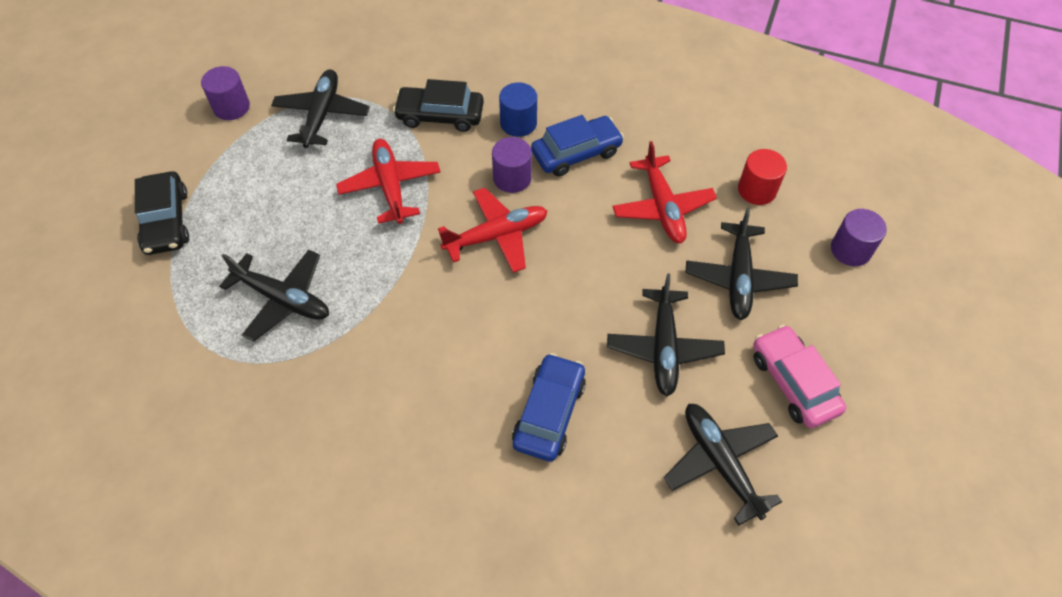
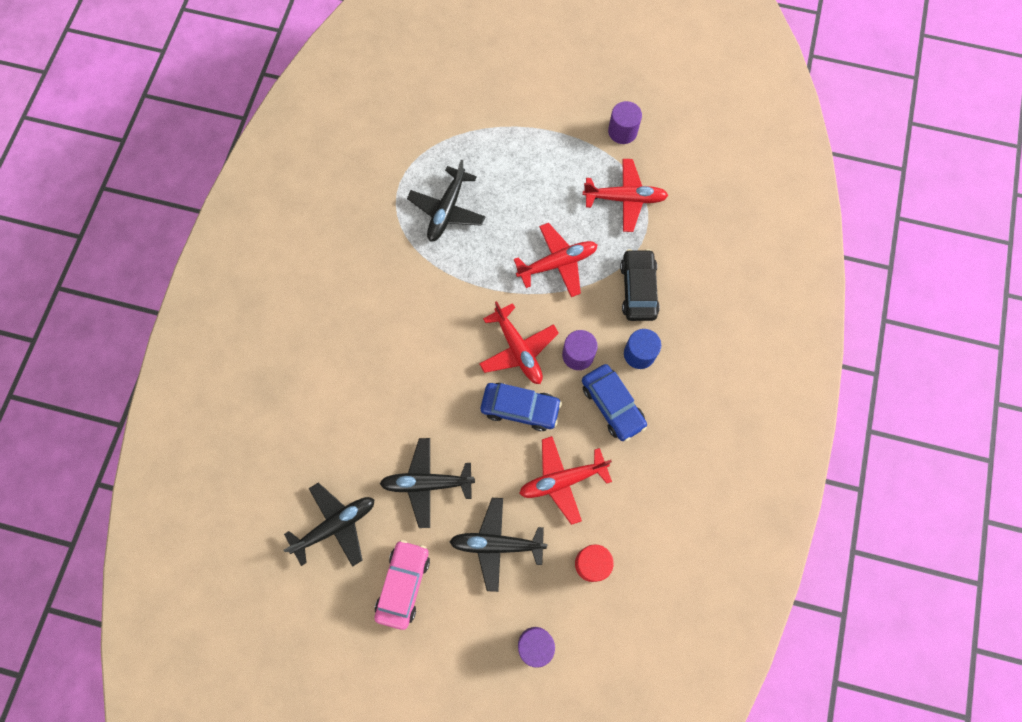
camera: 85 degrees right, 15 degrees up
(166, 221) = (506, 118): black car -> none
(322, 114) = (625, 199): black plane -> red plane
(549, 413) = (368, 402): blue car -> blue car (520, 408)
(793, 382) = (403, 584): pink car -> pink car turned 45 degrees counterclockwise

